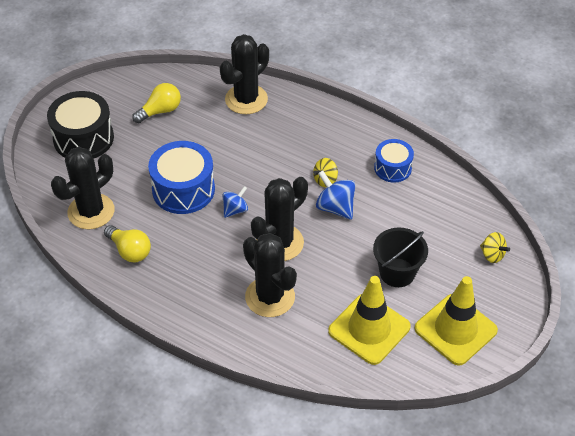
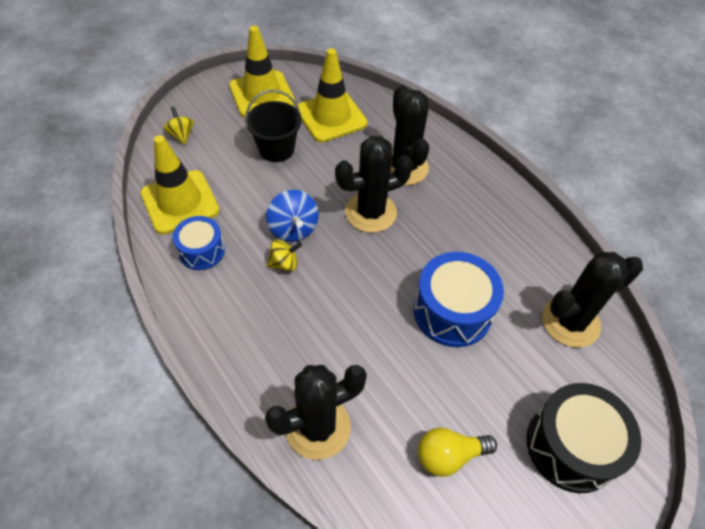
camera: 160 degrees left, 5 degrees up
(129, 251) = (531, 258): yellow light bulb -> none
(235, 210) = (401, 264): blue spinning top -> none
(440, 197) = (180, 202): none -> yellow traffic cone

